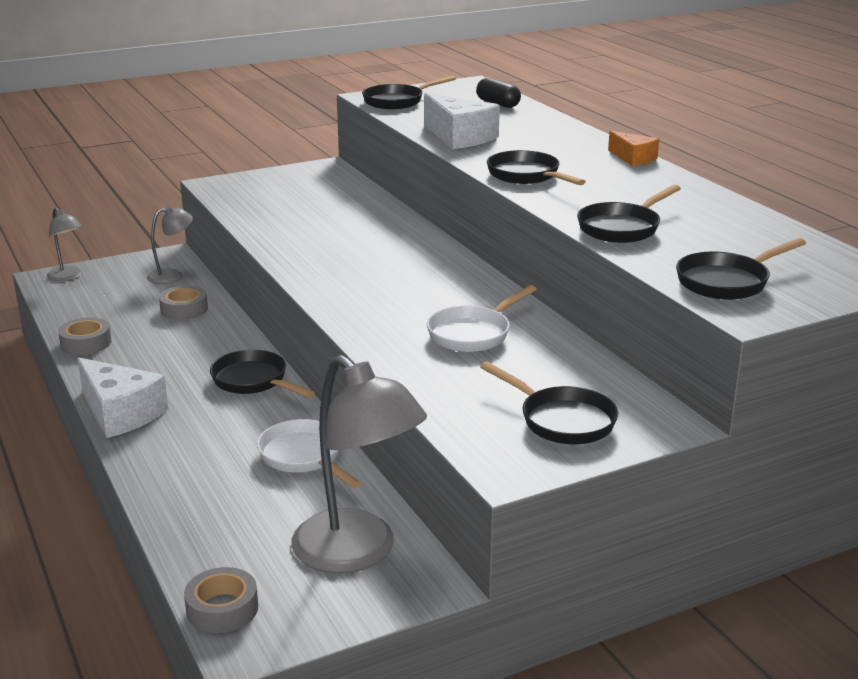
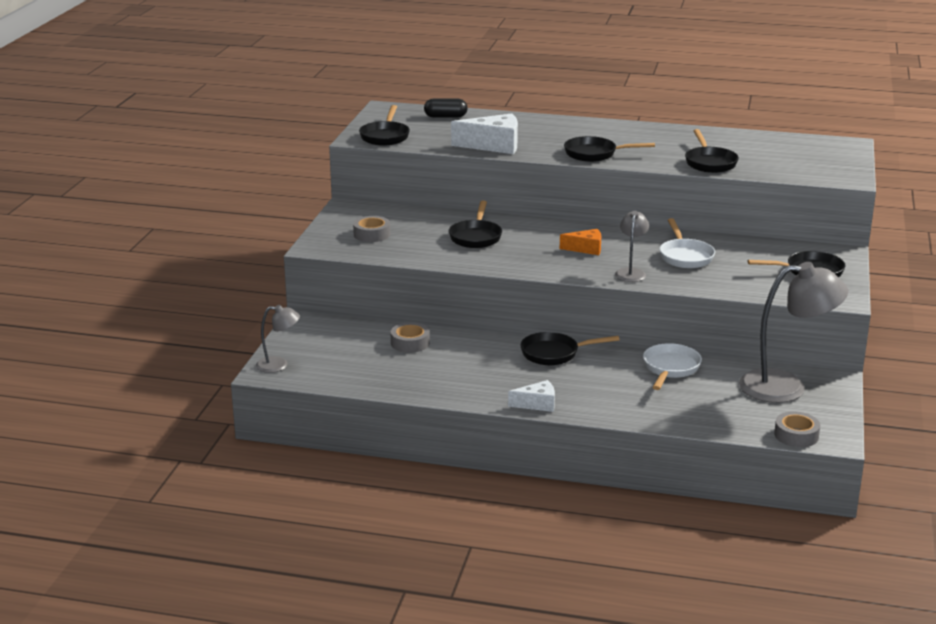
camera: 50 degrees left, 0 degrees up
(86, 343) = (412, 388): grey tape -> grey tape (372, 234)
(120, 413) = (537, 404): white cheese -> white cheese, size x0.59
(172, 275) = (343, 330): grey lamp -> grey lamp (631, 272)
(304, 457) = (670, 369): white pan -> white pan turned 105 degrees clockwise
(633, 158) = (609, 124): orange cheese -> orange cheese (586, 249)
(727, 282) = (810, 169): black pan -> black pan (476, 237)

